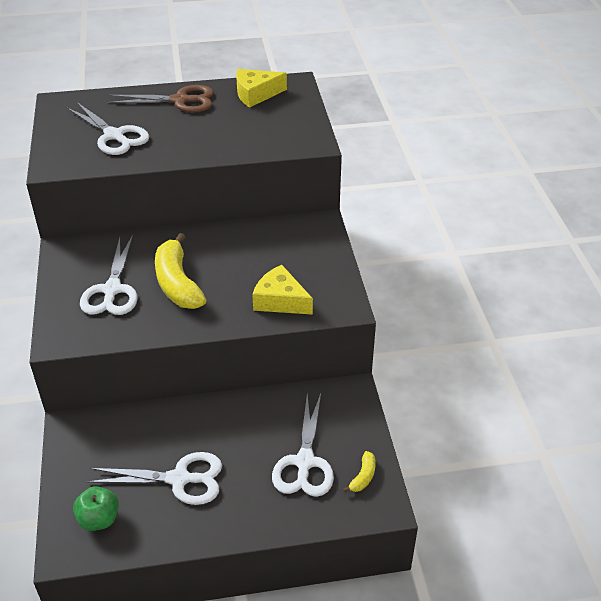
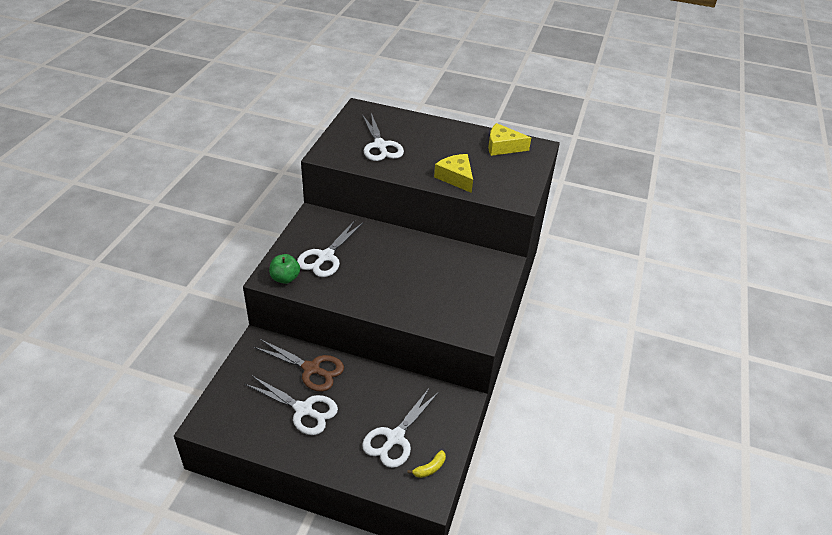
camera: 25 degrees right, 0 degrees up
(99, 519) = (236, 413): green apple -> green apple (285, 278)
(177, 283) = (371, 269): yellow banana -> none
(180, 101) = (443, 134): brown scissors -> brown scissors (311, 369)
(280, 300) = (434, 310): yellow cheese -> yellow cheese (456, 177)

